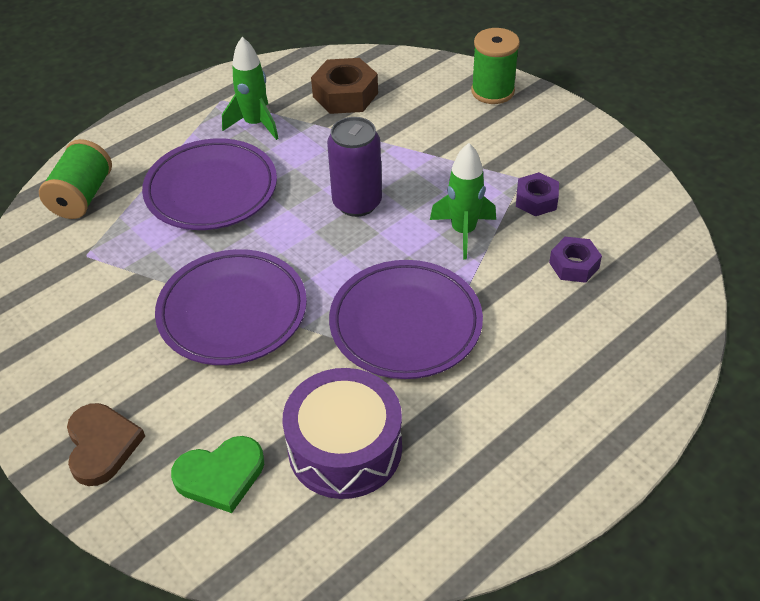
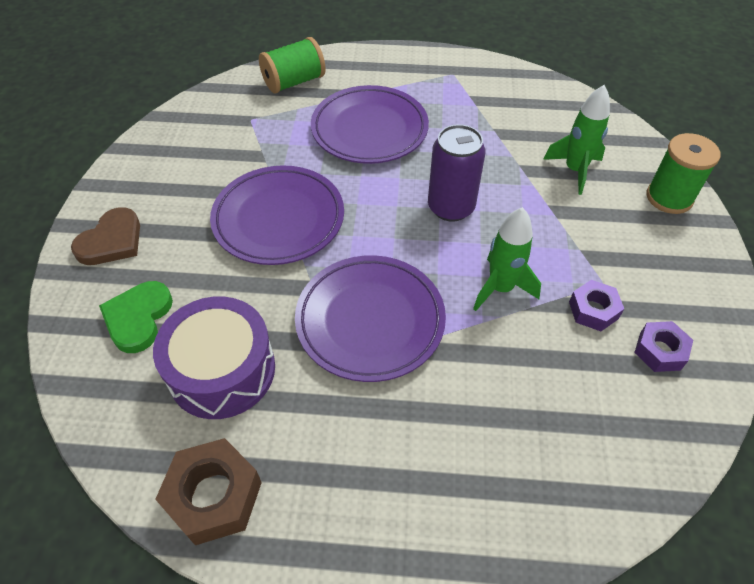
camera: 45 degrees right, 5 degrees up
(220, 475) = (138, 318): green heart -> green heart turned 75 degrees clockwise
(255, 124) = (453, 104): green rocket -> green rocket (574, 170)
(345, 95) = (543, 124): brown nut -> brown nut (214, 496)
(574, 265) = (556, 388): purple nut -> purple nut (660, 351)

